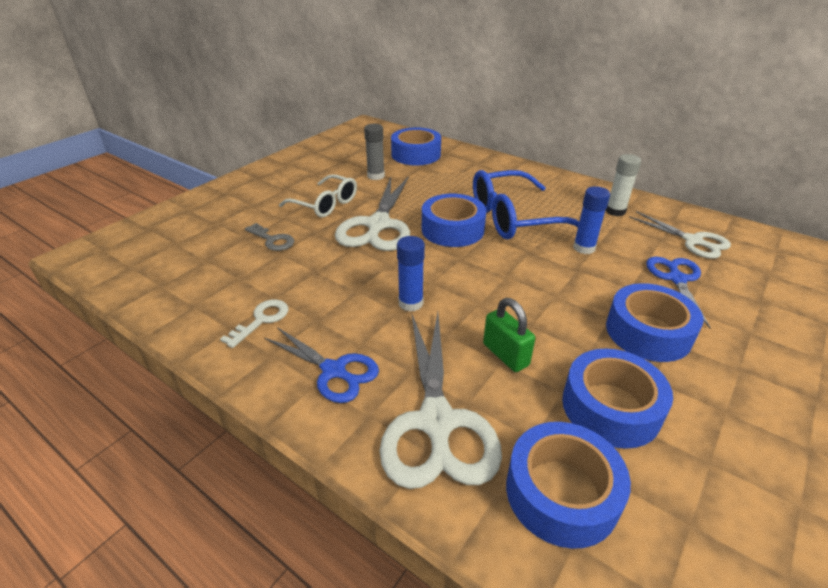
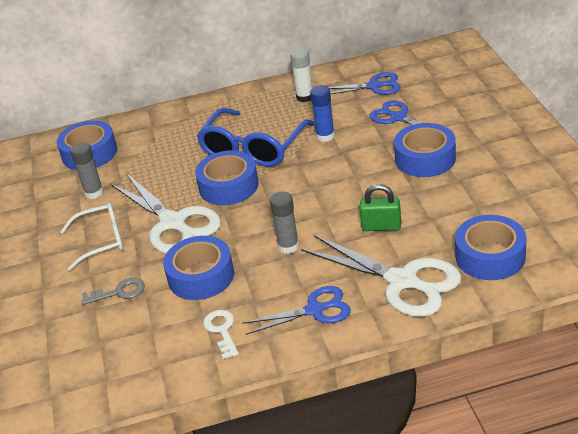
camera: 45 degrees left, 0 degrees up
(410, 303) = (288, 246): blue glue stick -> grey glue stick
(610, 407) = (459, 207): blue tape -> blue tape (201, 276)
(693, 241) = (374, 86): white scissors -> blue scissors

